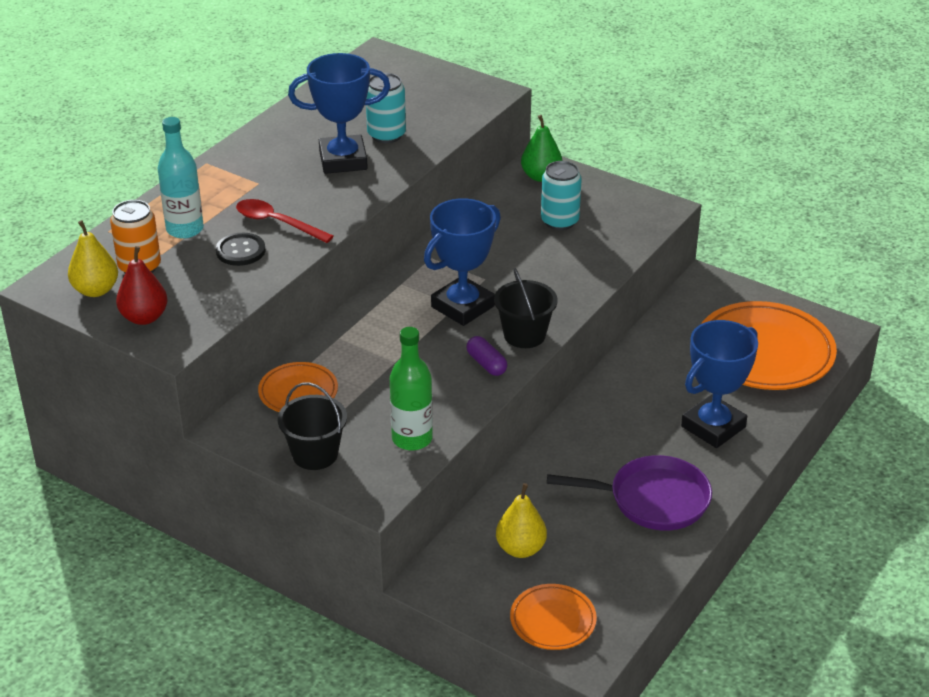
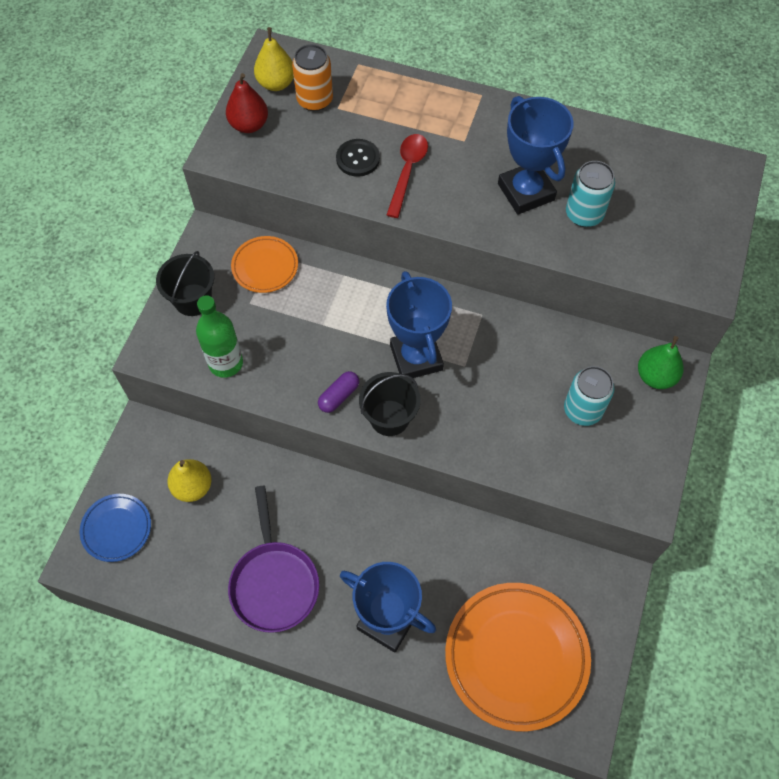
camera: 75 degrees right, 25 degrees up
(185, 229) = (376, 112): turquoise bottle -> none
(462, 306) = (416, 357): blue trophy -> blue trophy turned 45 degrees clockwise
(553, 620) = (116, 529): orange plate -> blue plate

